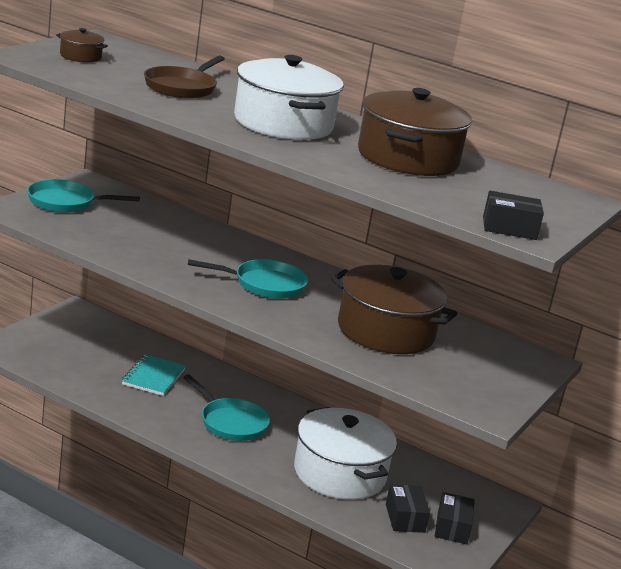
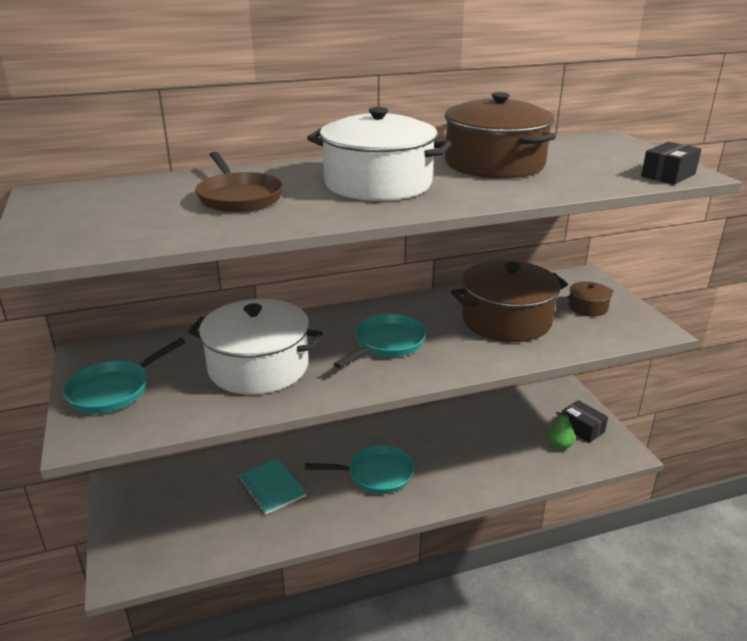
camera: 45 degrees left, 5 degrees up
(80, 56) = (85, 218): brown pot -> brown pot (588, 307)
(339, 473) = (485, 449): white pot -> white pot (258, 367)
(405, 518) = (559, 445): black box -> green pear

